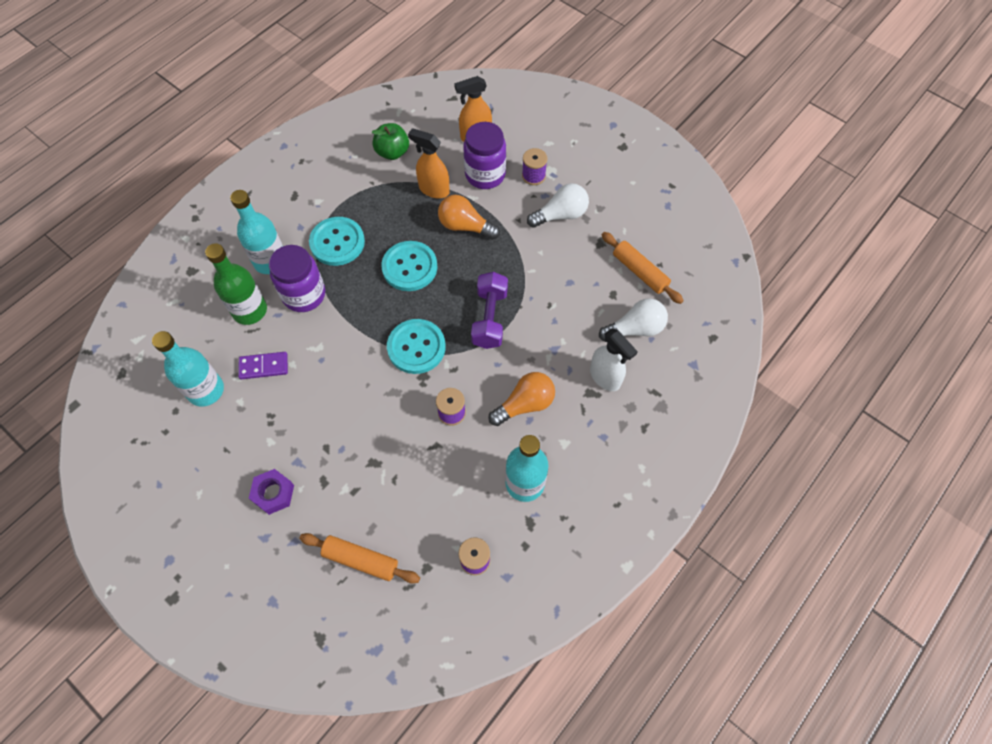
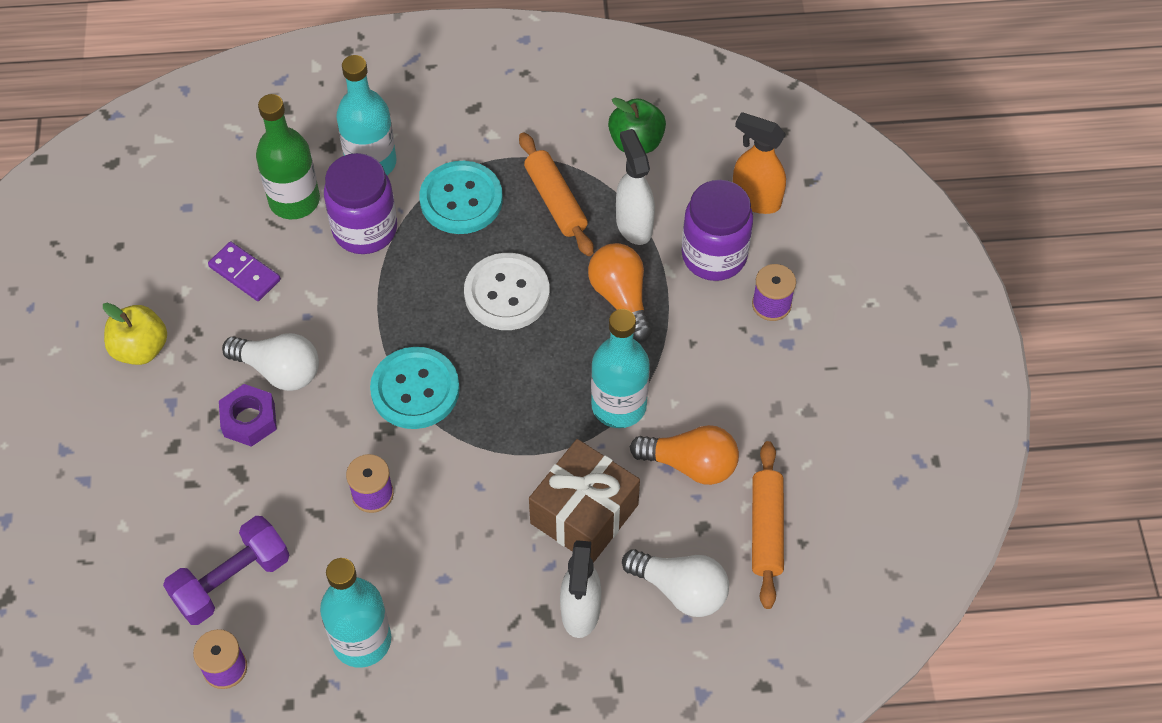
camera: 45 degrees right, 5 degrees down
(206, 390) = (167, 249): turquoise bottle -> turquoise bottle (619, 405)
(249, 450) = (141, 348): none -> yellow apple
(273, 493) = (117, 414): purple nut -> purple nut (249, 420)
(361, 560) = (122, 559): orange rolling pin -> orange rolling pin (555, 201)
(409, 267) = (507, 293): turquoise button -> white button
(433, 189) = (634, 225): orange spray bottle -> white spray bottle
(490, 318) = (529, 428): purple dumbbell -> purple dumbbell (232, 581)
(525, 404) = (458, 557): orange light bulb -> orange light bulb (691, 464)
(558, 334) = (584, 514): none -> brown gift
(561, 215) = (749, 379): white light bulb -> white light bulb (279, 370)

